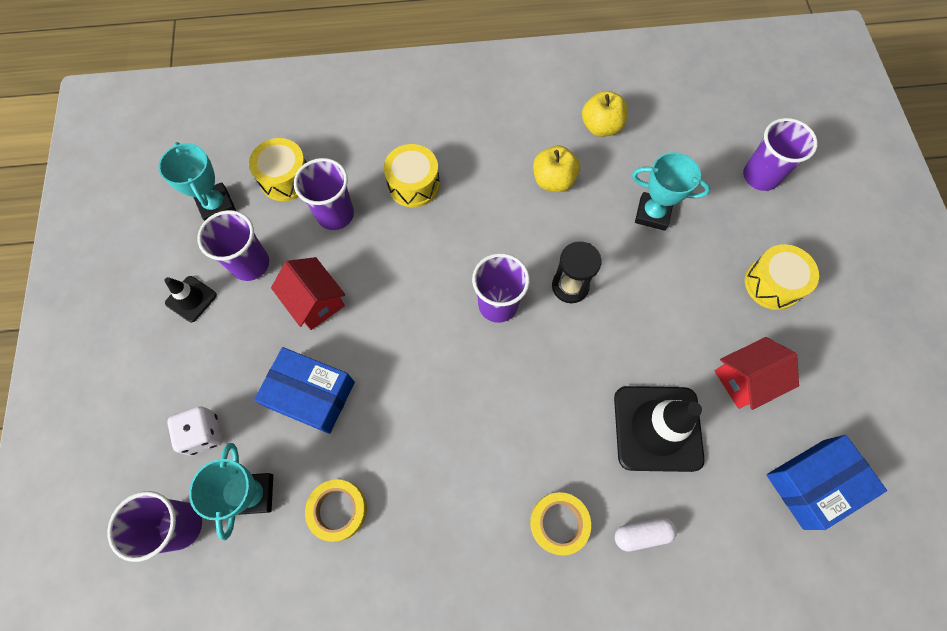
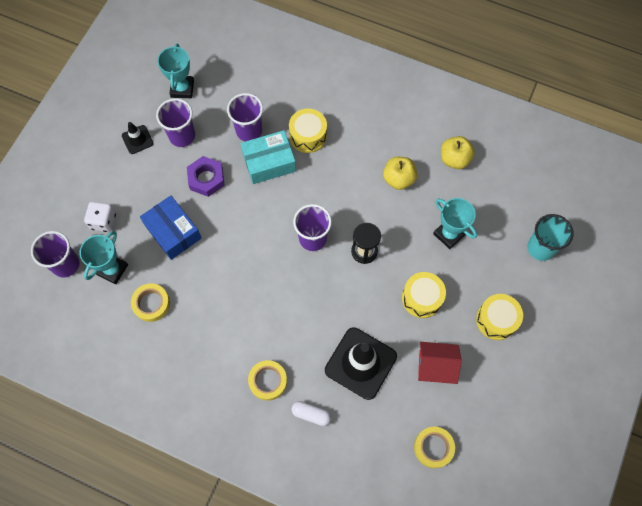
camera: 30 degrees right, 0 degrees up
(285, 178) = (232, 92): yellow drum -> yellow drum (422, 298)
(315, 301) = (206, 179): red house -> purple nut
(385, 240) = (269, 162): none -> turquoise box
(760, 176) = (540, 248): purple cup -> turquoise cup
(813, 483) = (433, 447): blue box -> yellow tape

